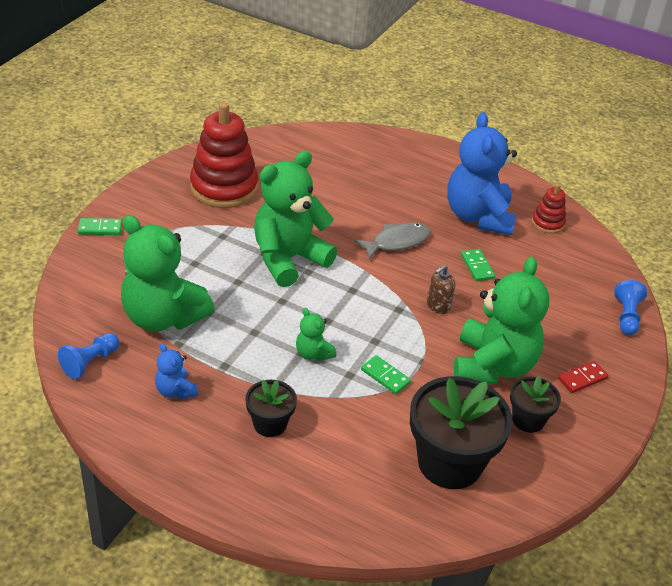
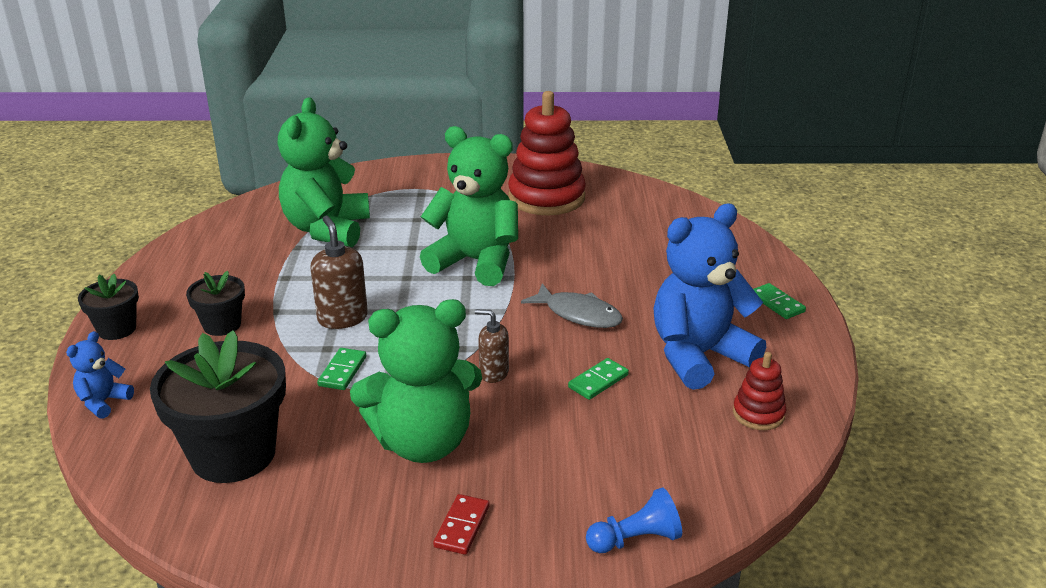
camera: 65 degrees right, 10 degrees down
(90, 362) = (241, 218): blue pawn -> none
(100, 228) = (418, 167): green domino -> green domino (777, 303)
(175, 391) = (234, 265): blue teddy bear -> blue teddy bear (103, 402)
(313, 353) = (342, 318): green teddy bear -> brown soap dispenser
(528, 420) = (346, 497): black flower pot -> black flower pot (117, 329)
(582, 378) = (462, 526): red domino -> red domino turned 75 degrees clockwise

